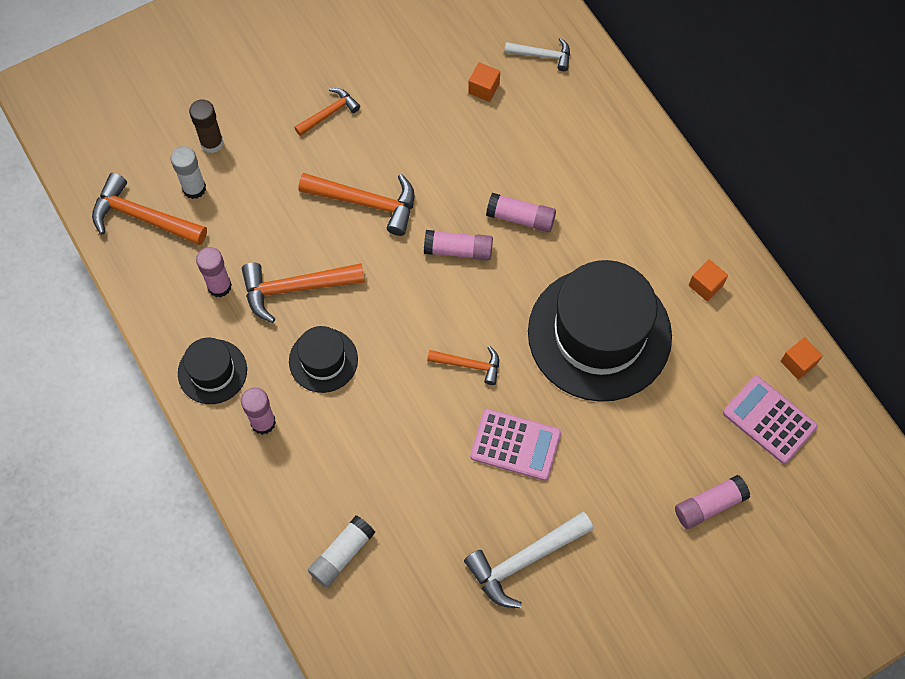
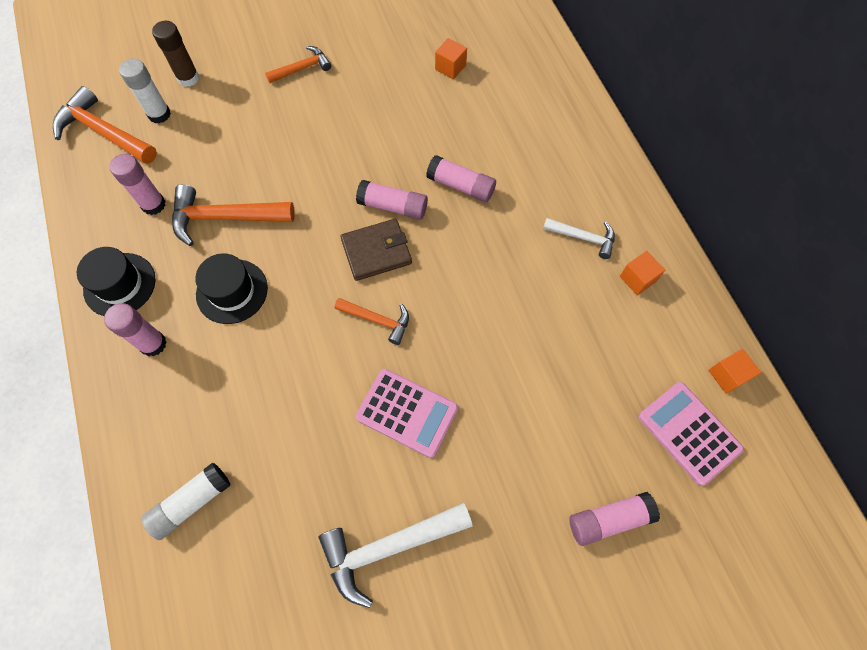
camera: 10 degrees right, 0 degrees up
(367, 203) = (315, 150): orange hammer -> none
(452, 298) = (376, 251): none -> brown wallet
(542, 55) = (511, 47): white hammer -> white hammer (583, 238)
(599, 334) = (518, 310): black hat -> none

